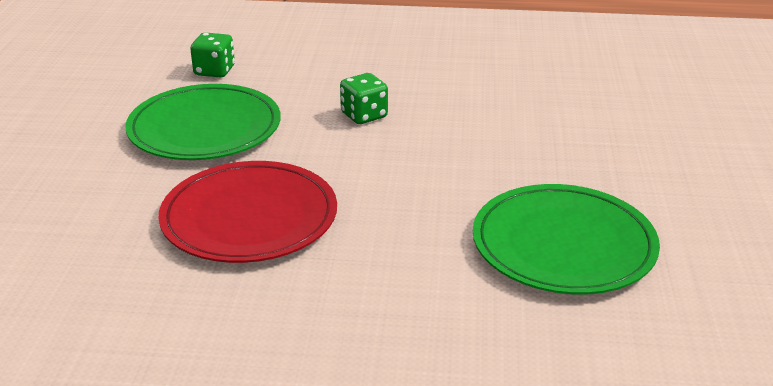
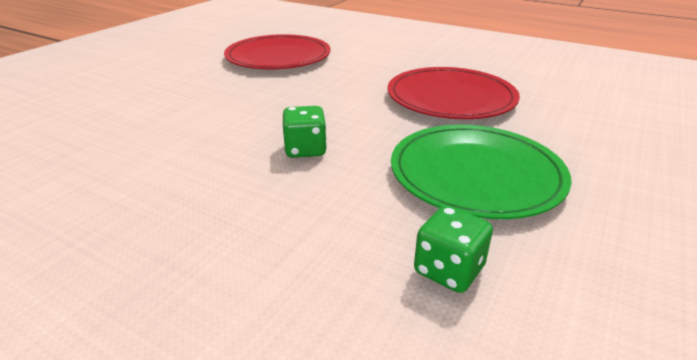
camera: 155 degrees left, 0 degrees up
(563, 244) = (278, 57): green plate -> red plate

